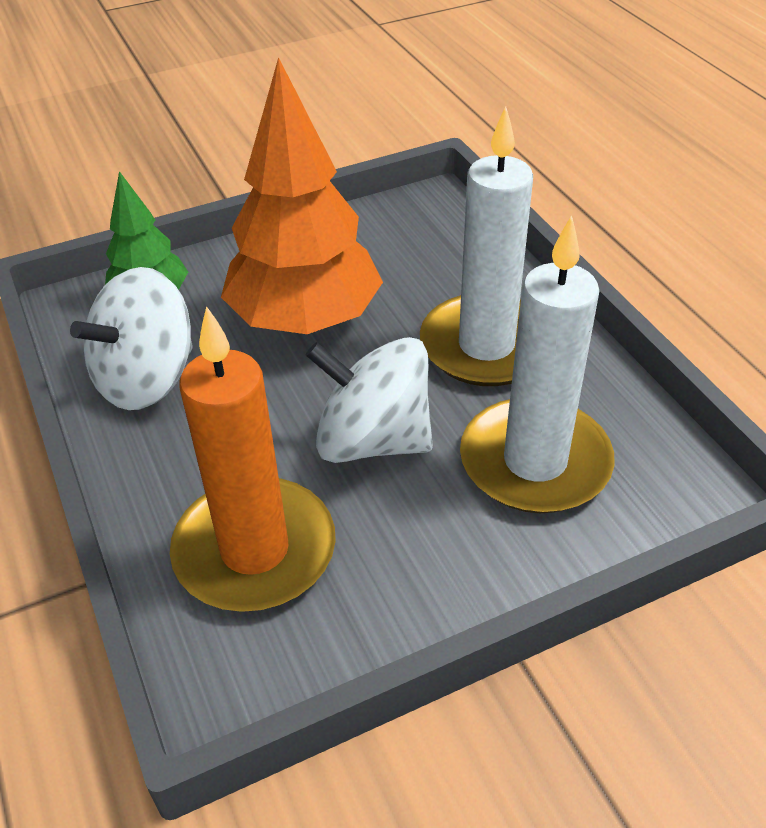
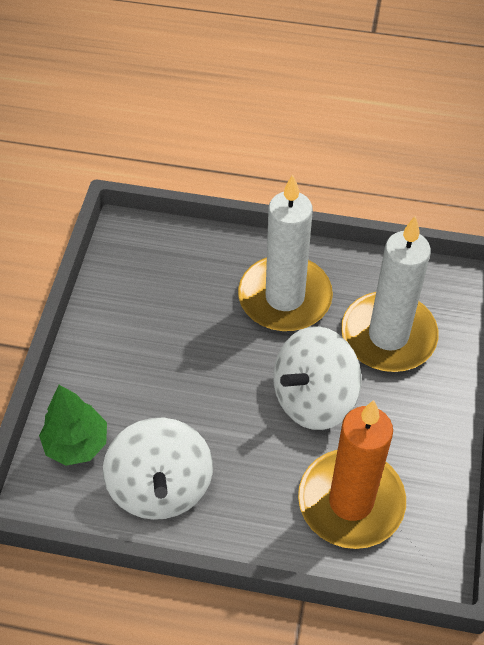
camera: 55 degrees left, 10 degrees up
(305, 320) = (181, 371): orange tree -> none

